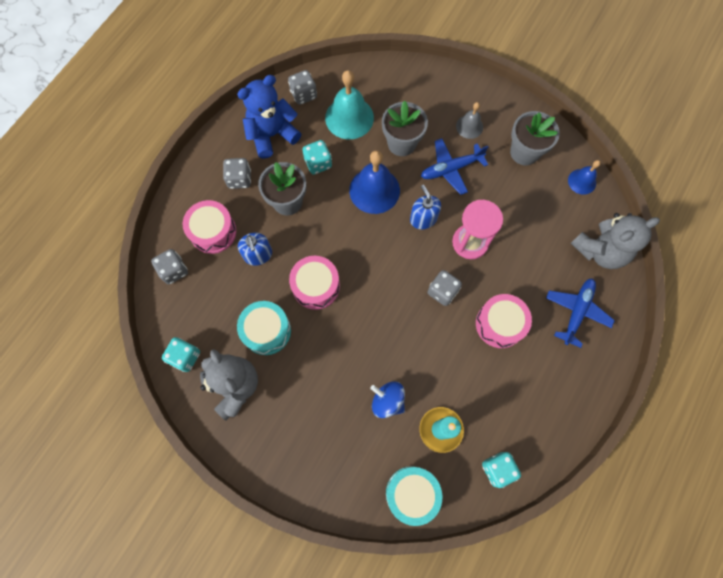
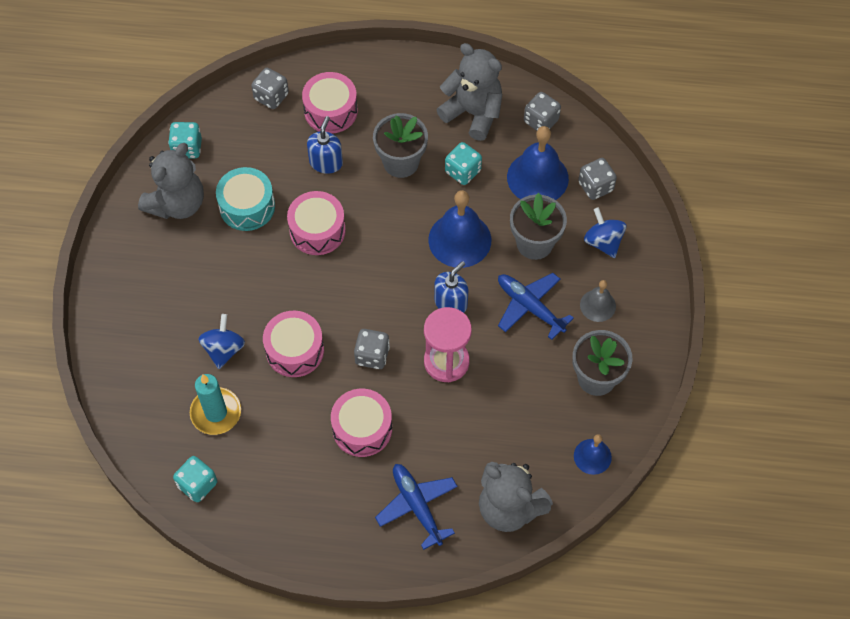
camera: 65 degrees right, 10 degrees down
(239, 179) = (403, 107): grey dice -> grey dice (595, 186)
(258, 255) = (326, 162): blue soap dispenser -> blue soap dispenser turned 150 degrees clockwise
(272, 135) = (473, 113): blue teddy bear -> grey teddy bear
(349, 117) = (537, 177): turquoise bell -> blue bell
(412, 494) = (137, 410): turquoise drum -> none
(413, 346) = (295, 350): none -> pink drum
(421, 101) = (603, 242): none -> blue spinning top
(576, 312) = (417, 506): blue plane -> blue plane turned 120 degrees counterclockwise

